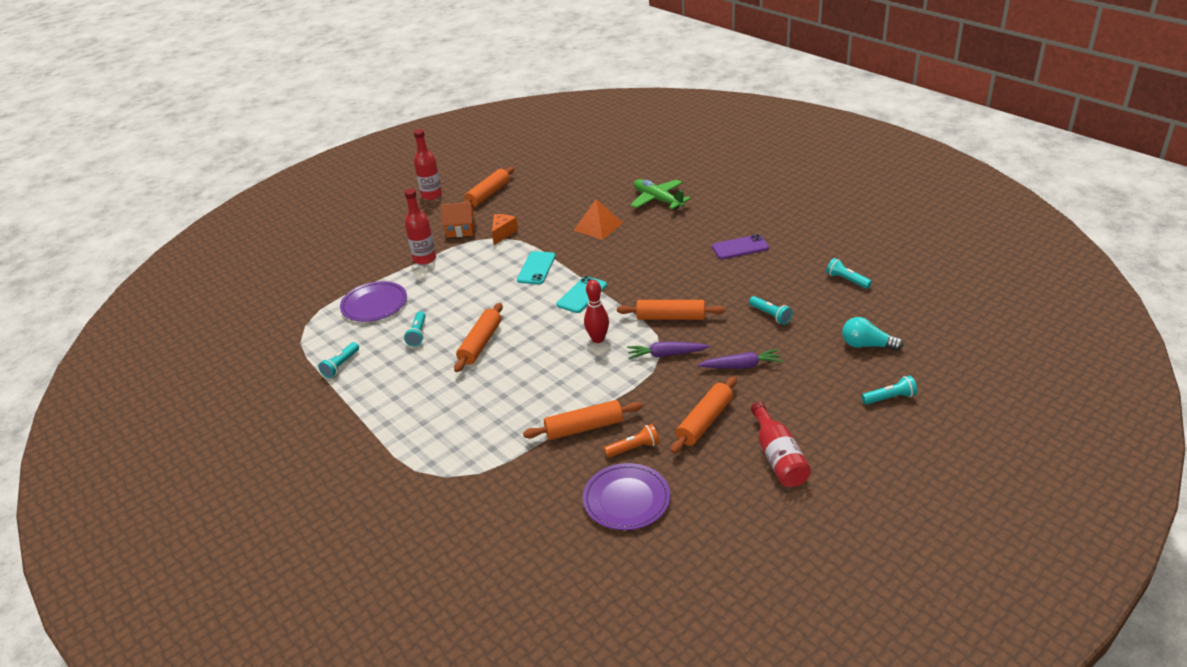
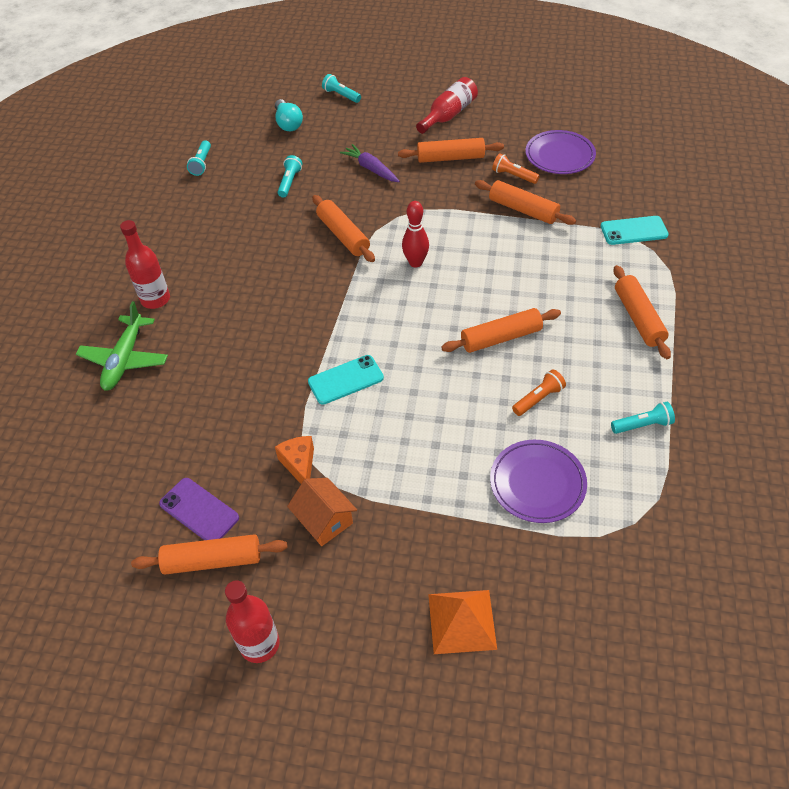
camera: 130 degrees left, 15 degrees up
(404, 419) = (638, 318): none -> orange rolling pin
(418, 334) = (538, 399): turquoise flashlight -> orange flashlight
(424, 259) = (415, 508): red bottle -> red bottle (155, 299)
(503, 233) = (299, 465): orange cheese -> orange cheese turned 90 degrees clockwise
(582, 295) = (361, 313): turquoise phone -> turquoise phone (633, 231)
(598, 226) = (220, 379): orange pyramid -> orange pyramid (462, 621)
(666, 354) = (396, 212): purple carrot -> none
(740, 247) = (190, 246): purple phone -> purple phone (199, 511)

